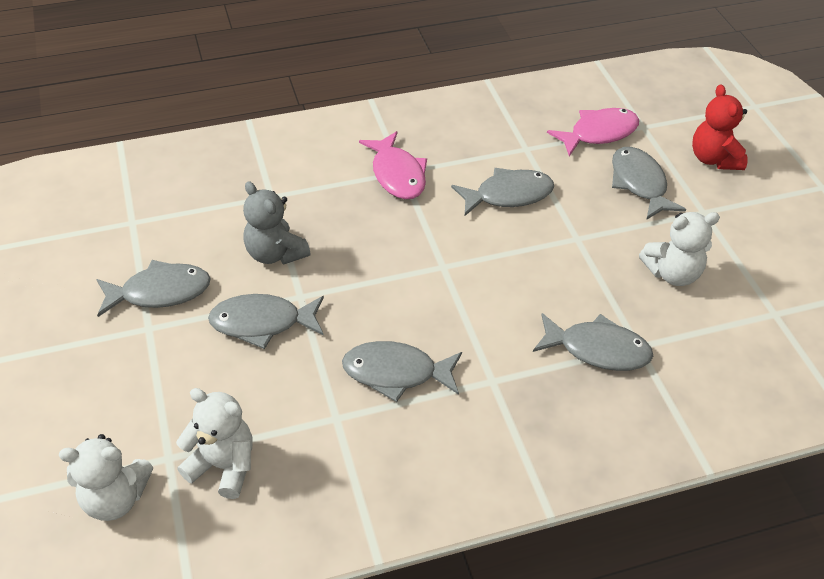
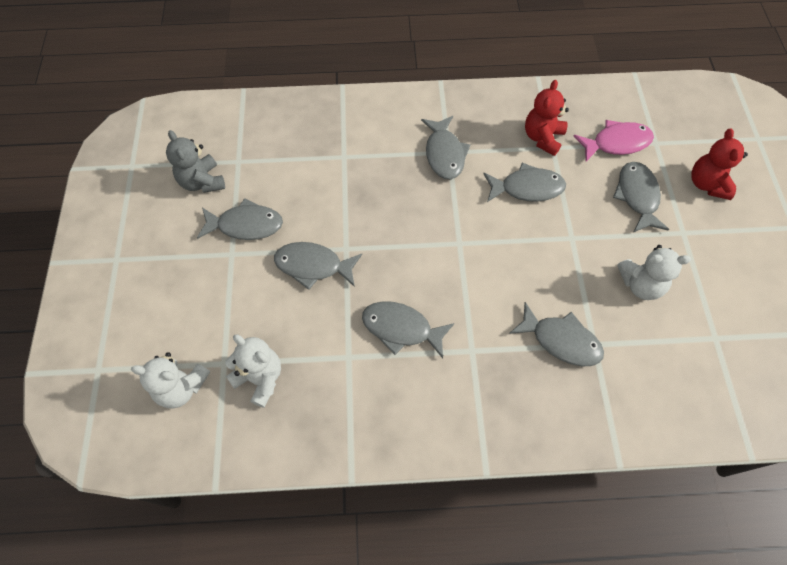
camera: 15 degrees right, 15 degrees up
(275, 253) = (336, 208): grey teddy bear -> grey teddy bear (202, 182)
(397, 174) = (444, 154): pink fish -> grey fish
(511, 140) = (542, 138): none -> red teddy bear

